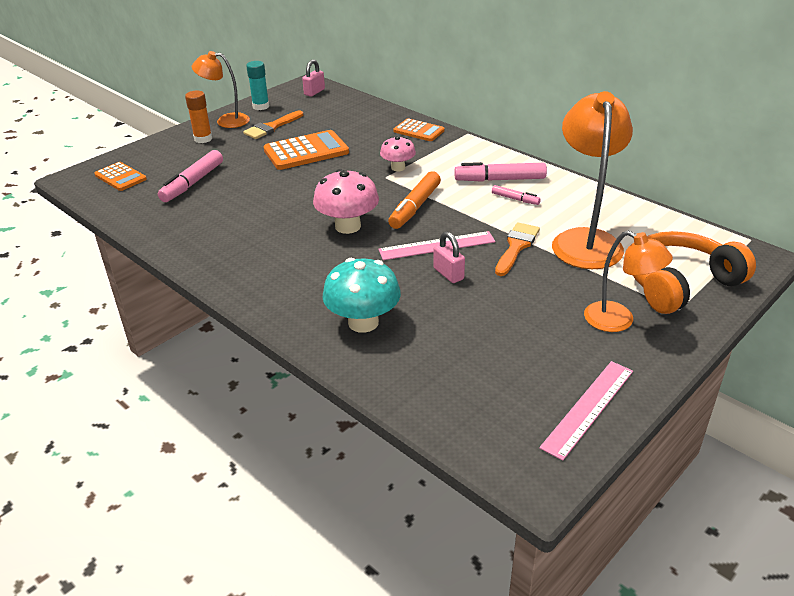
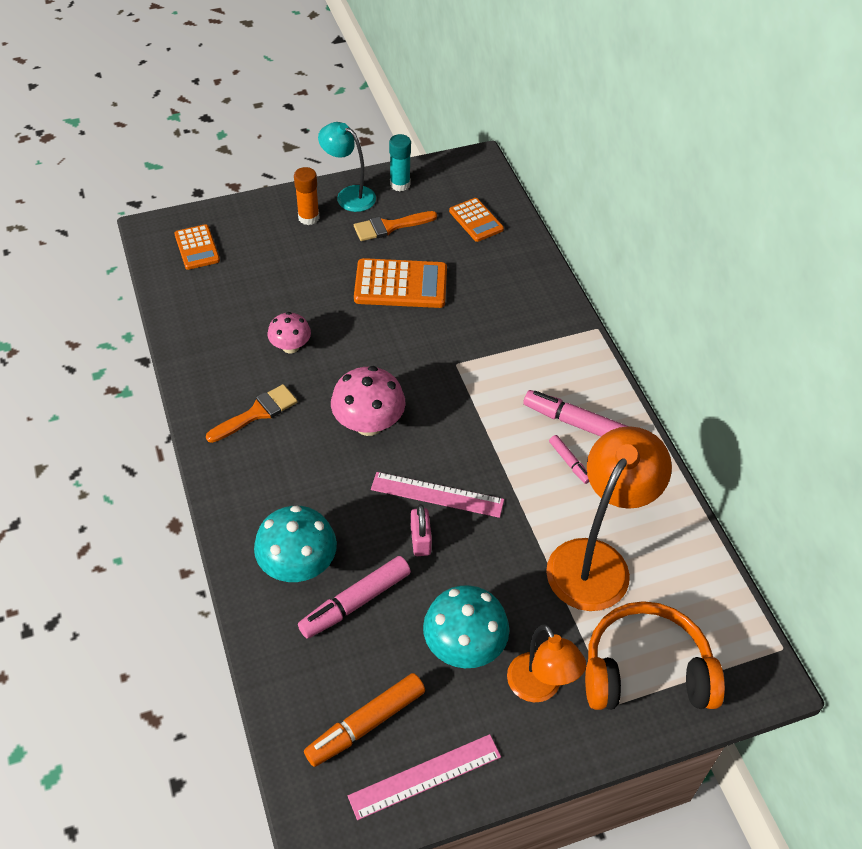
camera: 25 degrees right, 15 degrees up
(193, 183) = (259, 287): pink marker -> pink marker (355, 602)
(226, 121) = (349, 195): orange lamp -> turquoise lamp
(314, 92) = (474, 181): pink padlock -> none
(398, 168) = (479, 354): pink mushroom -> pink mushroom (290, 347)
(415, 207) = (454, 426): orange marker -> orange marker (366, 724)
(418, 131) = (544, 301): orange calculator -> orange calculator (476, 220)
(516, 246) = (516, 535): orange brush -> orange brush (257, 413)
(540, 319) = (464, 646): none -> turquoise mushroom

